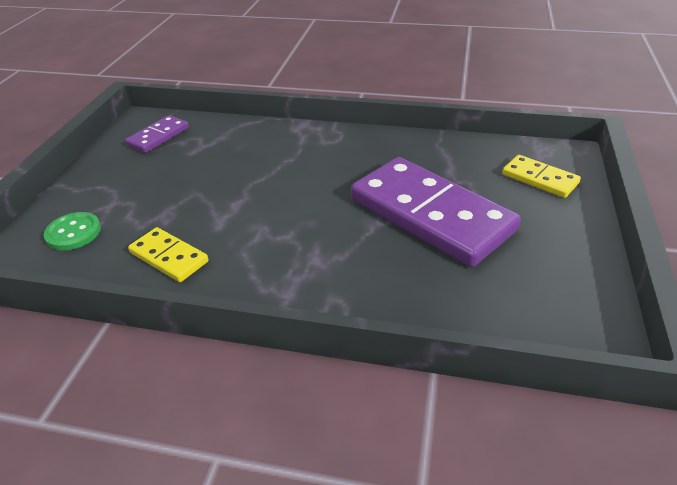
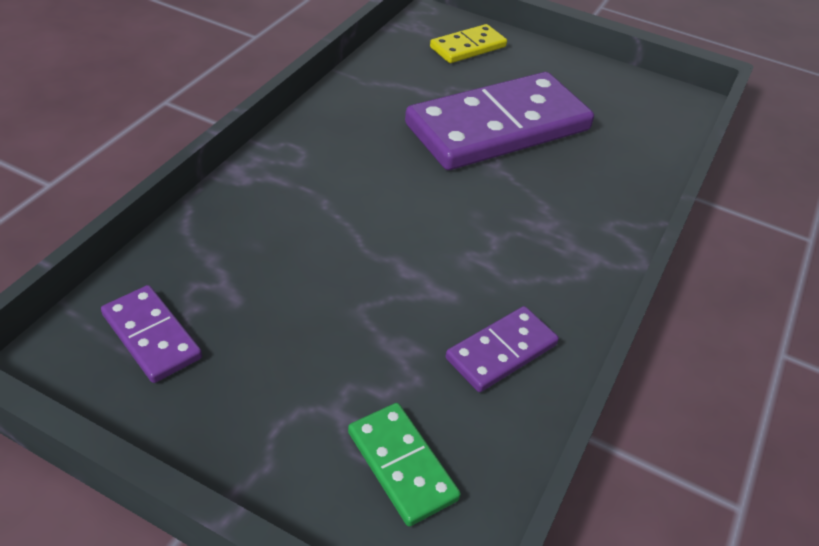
camera: 80 degrees left, 5 degrees up
(73, 233) = (401, 465): green button -> green domino
(169, 257) = (501, 352): yellow domino -> purple domino

